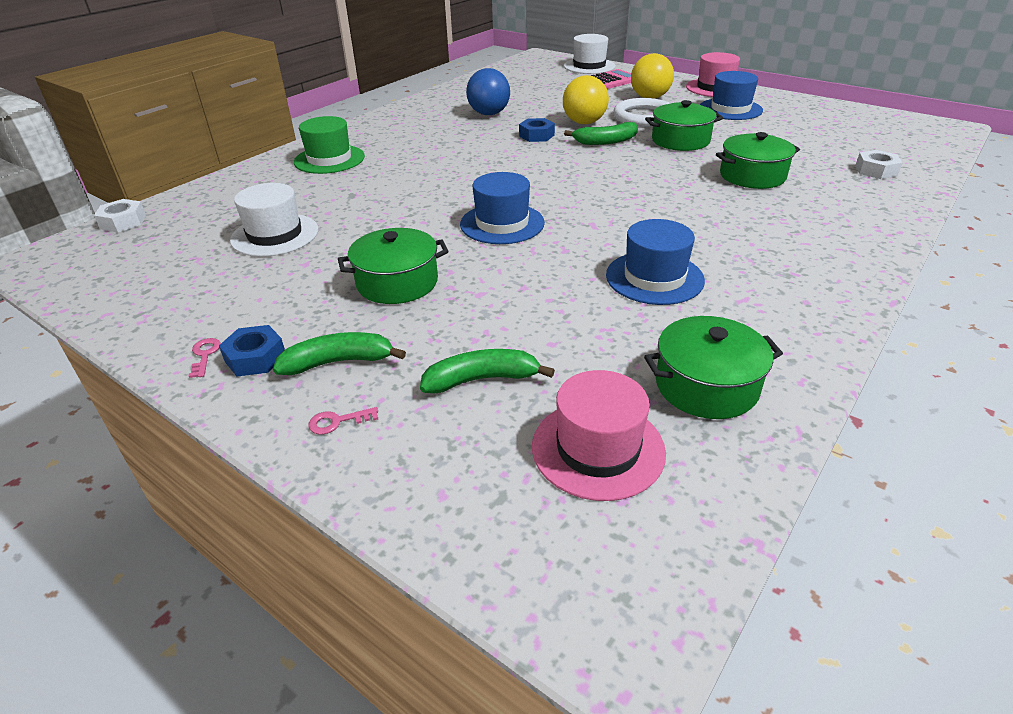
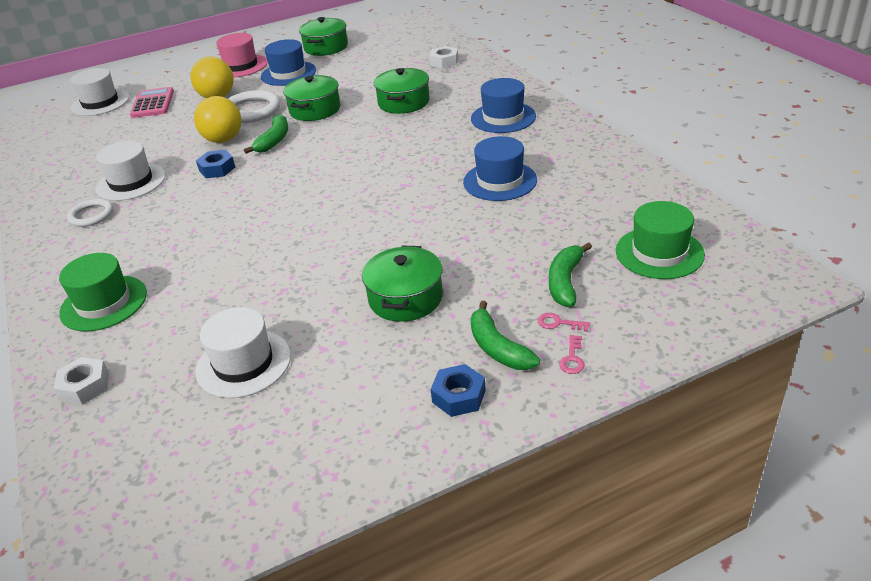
camera: 60 degrees left, 0 degrees up
(123, 222) = (72, 493): white nut -> white nut (85, 386)
(205, 355) = (431, 429): pink key -> pink key (558, 323)
(338, 362) = (498, 348): green banana -> green banana turned 45 degrees counterclockwise
(434, 117) = (91, 215): none -> white ring
(489, 114) = (131, 182): blue ball -> white hat
(502, 223) = (361, 225): blue hat -> blue hat (503, 117)
(598, 449) = (659, 253): pink hat -> green hat
(706, 385) = (625, 199): green pot -> green pot (326, 47)

